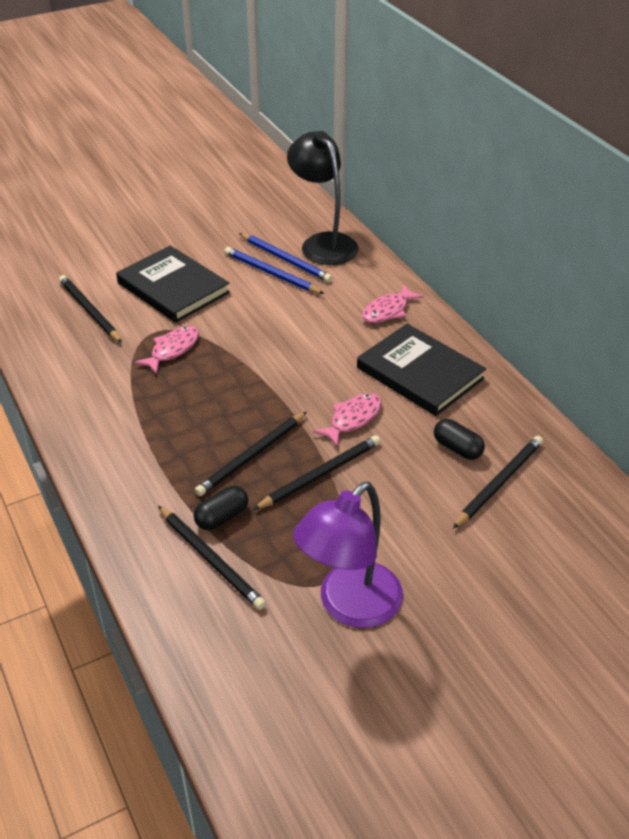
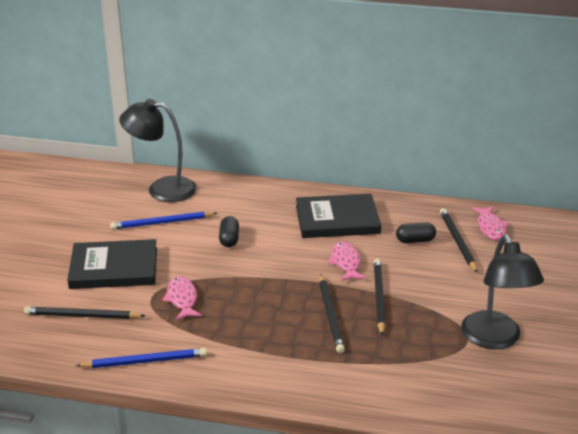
camera: 50 degrees left, 10 degrees down
(210, 559) = (402, 374): black pencil -> none
(222, 517) = (371, 352): black capsule -> black capsule (229, 239)
(285, 259) = (156, 210): blue pencil -> blue pencil (144, 361)
(349, 606) = (495, 339): purple lamp -> black lamp
(388, 311) = (265, 201): pink fish -> pink fish (490, 227)

